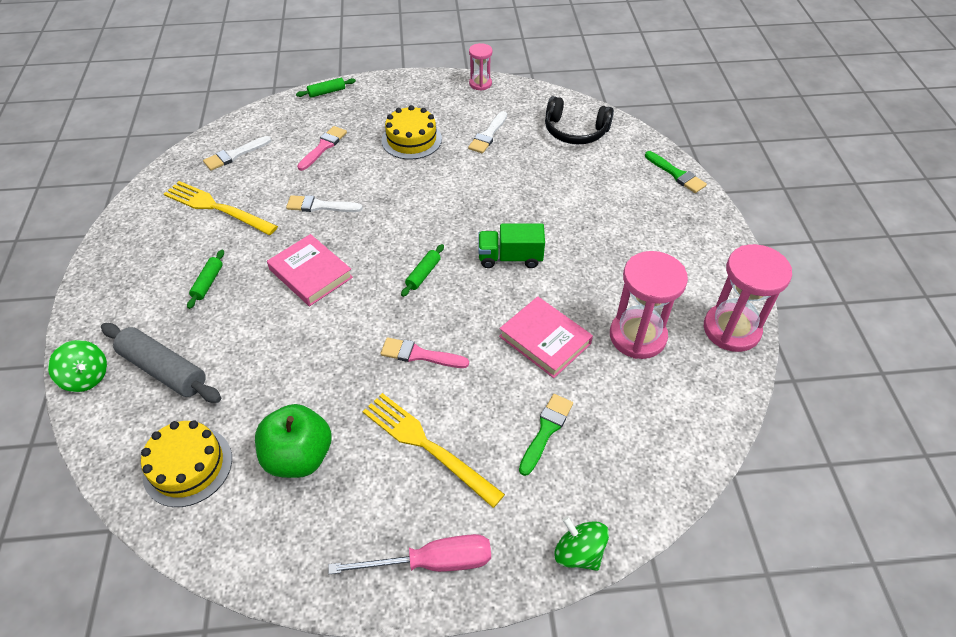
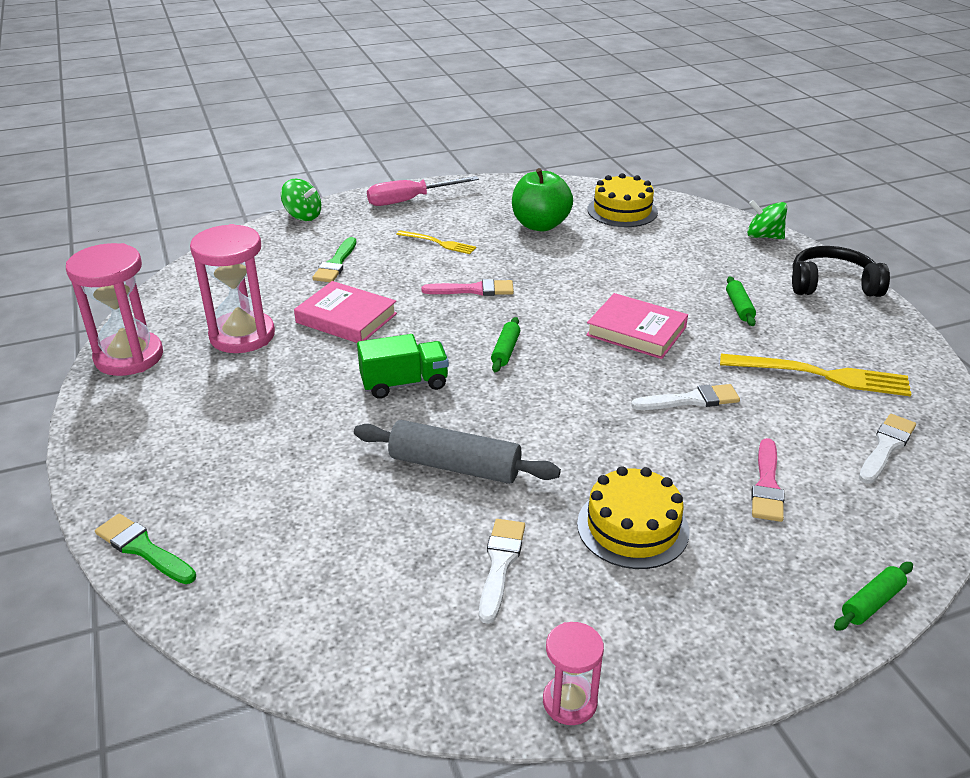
camera: 165 degrees right, 15 degrees down
(164, 370) = (703, 249): grey rolling pin -> grey rolling pin (455, 466)
(427, 446) = (438, 243): yellow fork -> yellow fork, size x0.57
(575, 131) = (332, 607): black headphones -> black headphones (832, 285)

